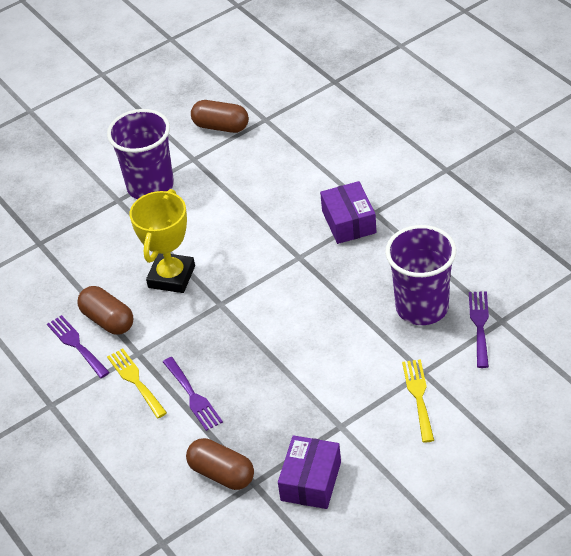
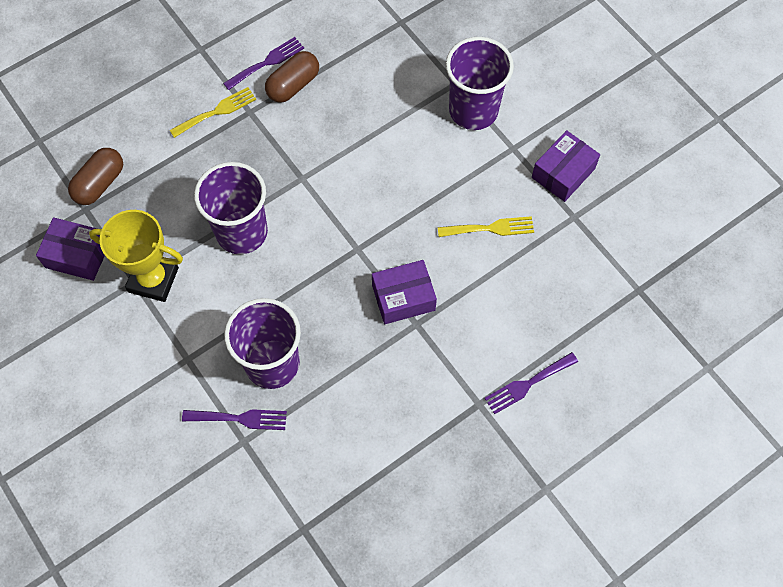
camera: 85 degrees right, 20 degrees up
(171, 277) = (343, 135): yellow trophy -> yellow trophy (153, 280)
(193, 396) = (190, 158): purple fork -> purple fork (527, 384)
(221, 126) = (563, 173): brown capsule -> purple box
(282, 344) = (241, 232): none -> purple cup
(418, 396) = (157, 352): yellow fork -> yellow fork (490, 228)

